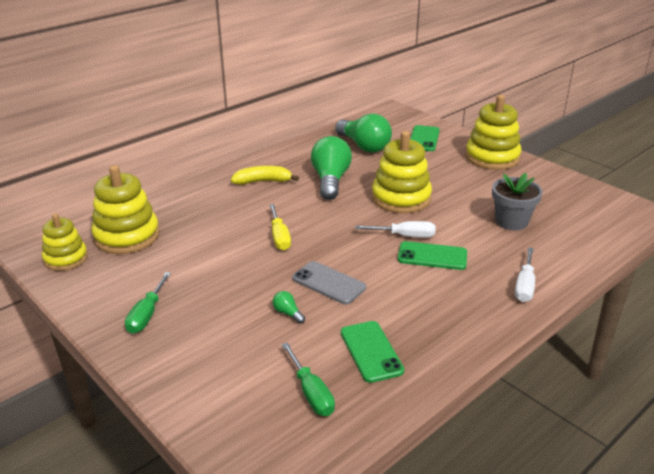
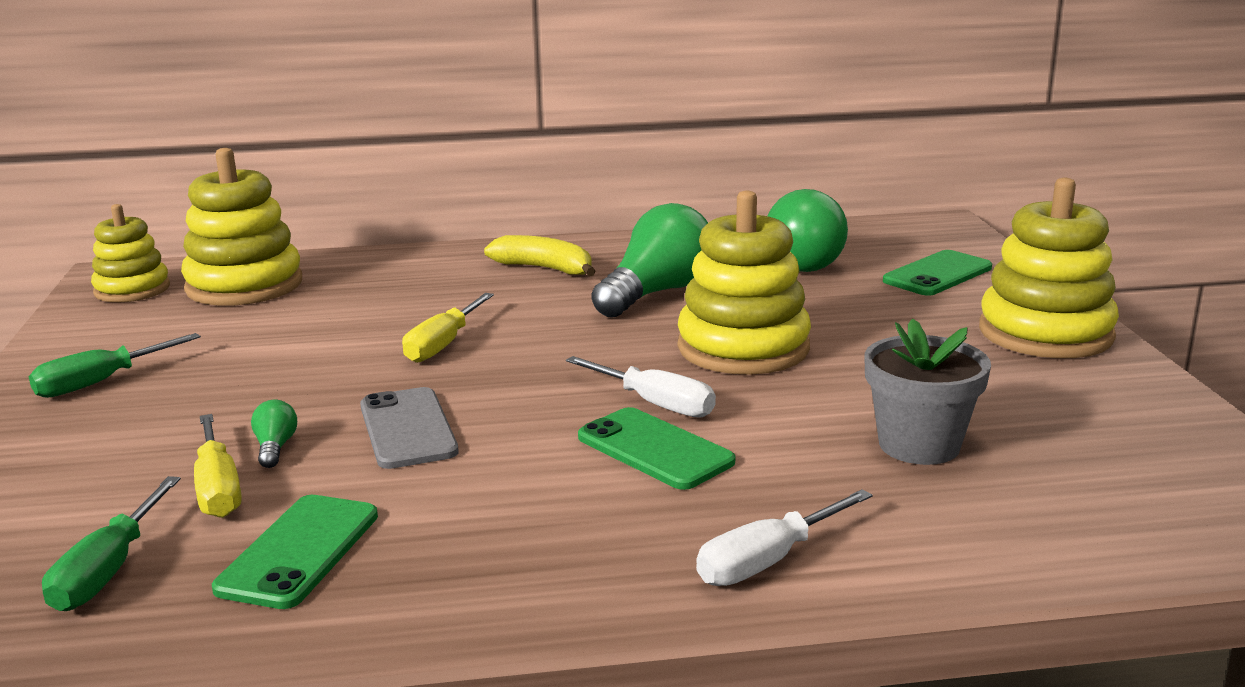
camera: 35 degrees right, 10 degrees down
(294, 340) = (218, 488): none -> yellow screwdriver

